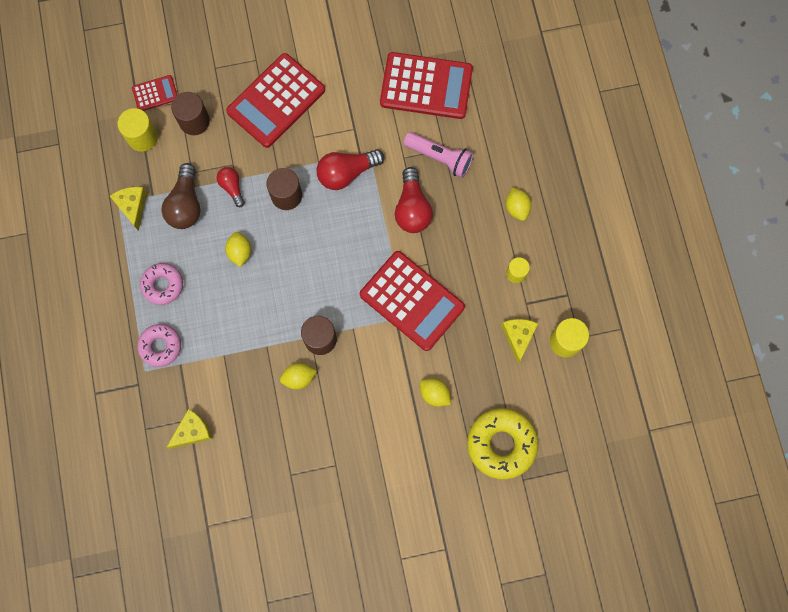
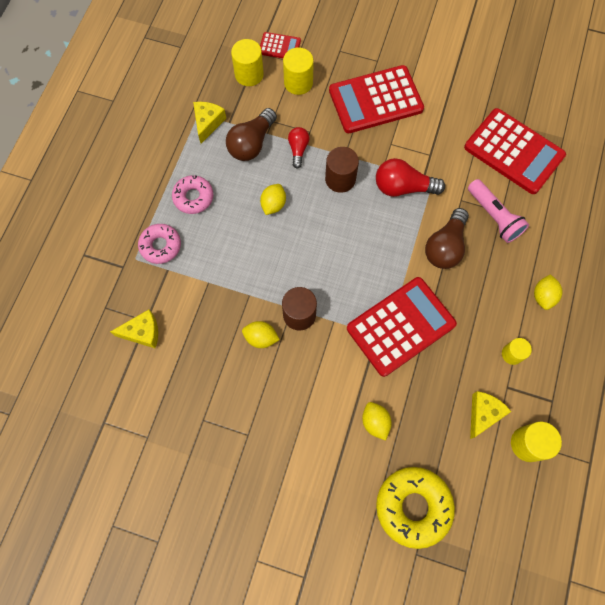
camera: 30 degrees right, 5 degrees down
(194, 121) = (298, 83): brown cylinder -> yellow cylinder
(412, 208) = (445, 246): red light bulb -> brown light bulb
(412, 301) = (400, 326): red calculator -> red calculator turned 105 degrees counterclockwise

